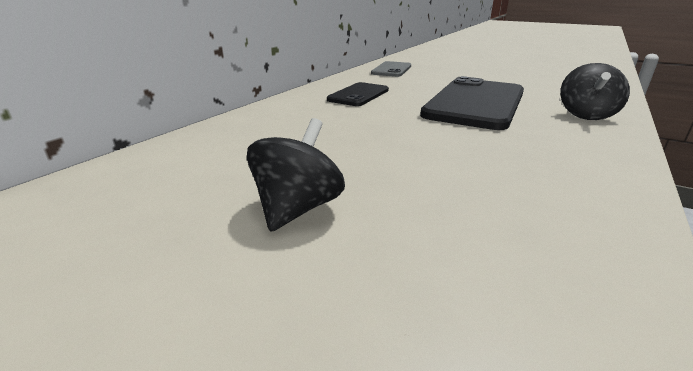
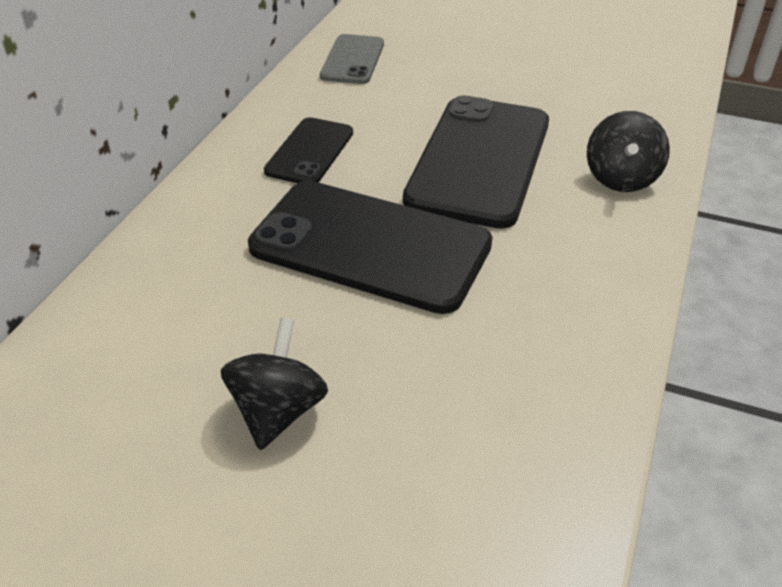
camera: 10 degrees left, 15 degrees up
(394, 131) = (370, 246): none -> black phone

